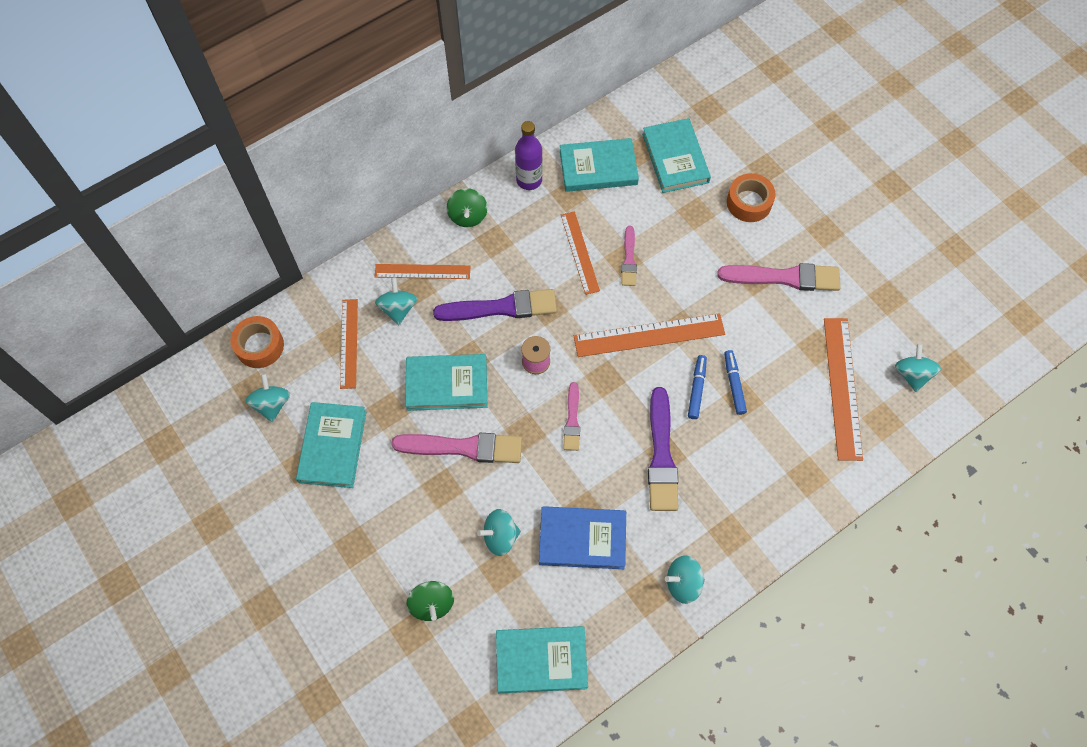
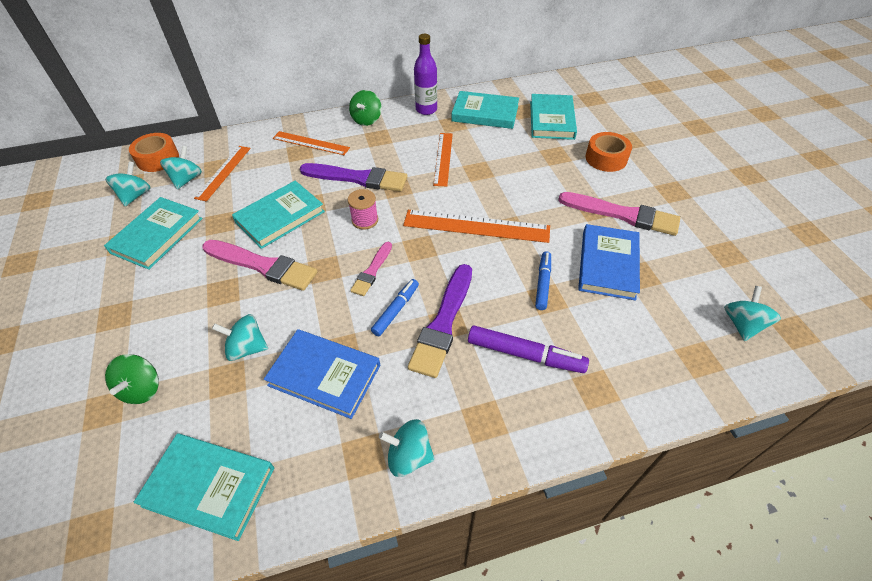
camera: 20 degrees right, 15 degrees down
(398, 309) = (276, 160): turquoise spinning top -> turquoise spinning top (187, 179)
(447, 384) = (280, 217): turquoise book -> turquoise book turned 60 degrees counterclockwise
(629, 259) = (483, 172): pink brush -> none
(696, 389) = (503, 278): blue marker -> blue marker (396, 310)
(742, 463) = (525, 354): none -> purple marker
(785, 344) = (608, 264): none -> blue book
(842, 387) = (659, 316): orange ruler -> none

